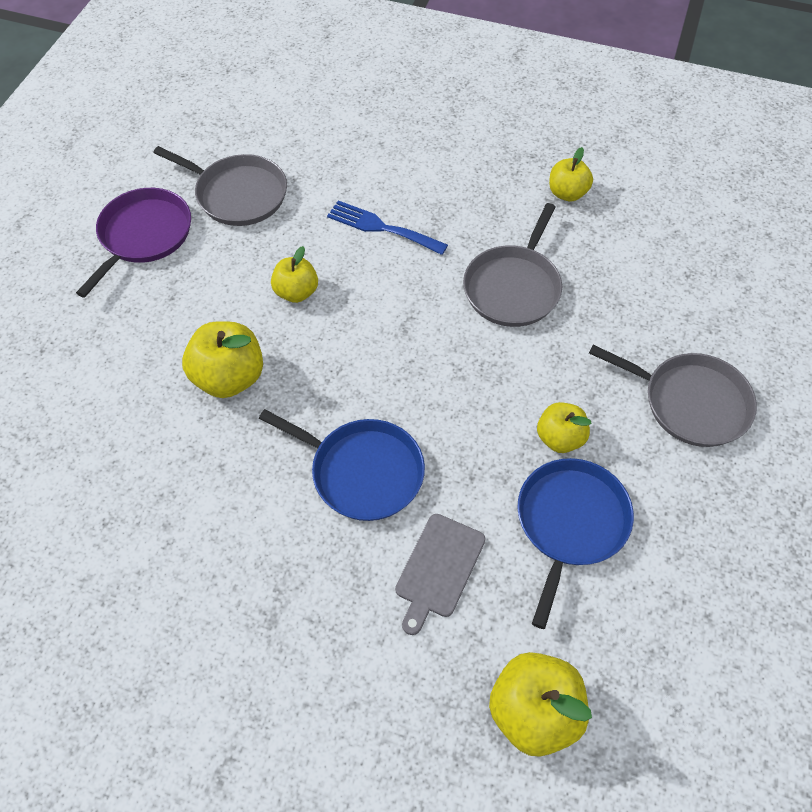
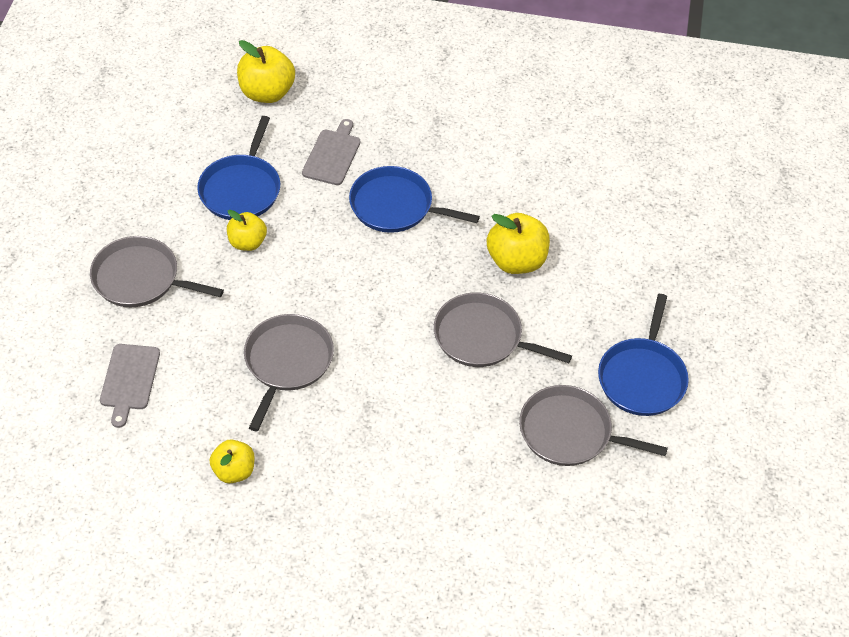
camera: 170 degrees right, 5 degrees down
(143, 236) = (642, 377): purple pan -> blue pan
(296, 292) = (482, 337): yellow apple -> grey pan
(381, 227) = (418, 410): blue fork -> none
(683, 286) = (129, 380): none -> grey cutting board

